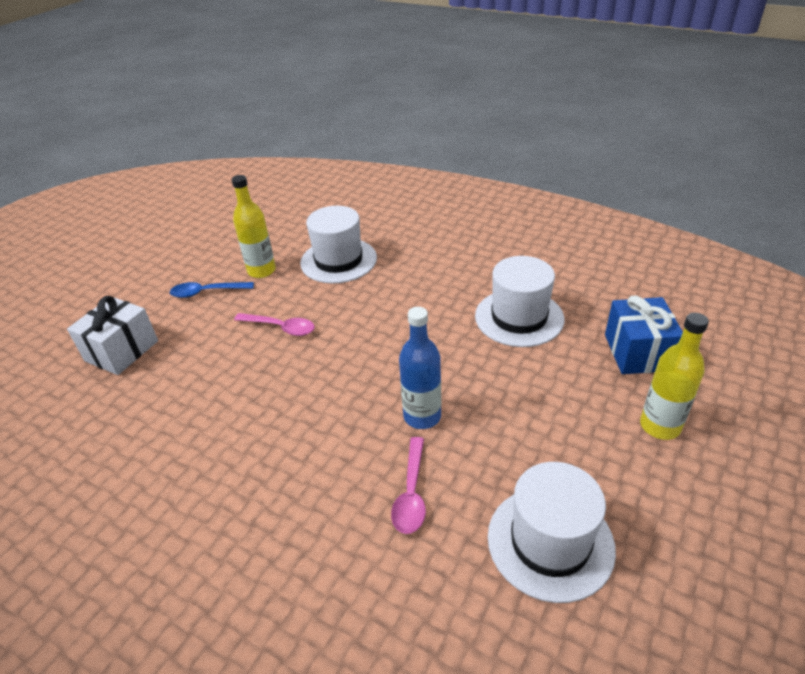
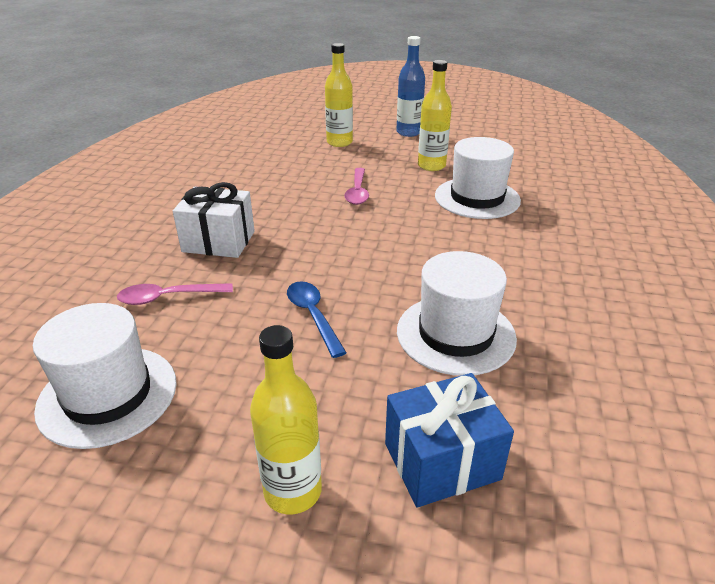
camera: 70 degrees right, 5 degrees down
(122, 351) = (301, 140): white gift -> white gift (219, 241)
(156, 321) = (339, 142): none -> yellow bottle
(207, 292) = (386, 151): blue spoon -> blue spoon (313, 316)
(422, 416) = (265, 288): blue bottle -> blue bottle (408, 132)

